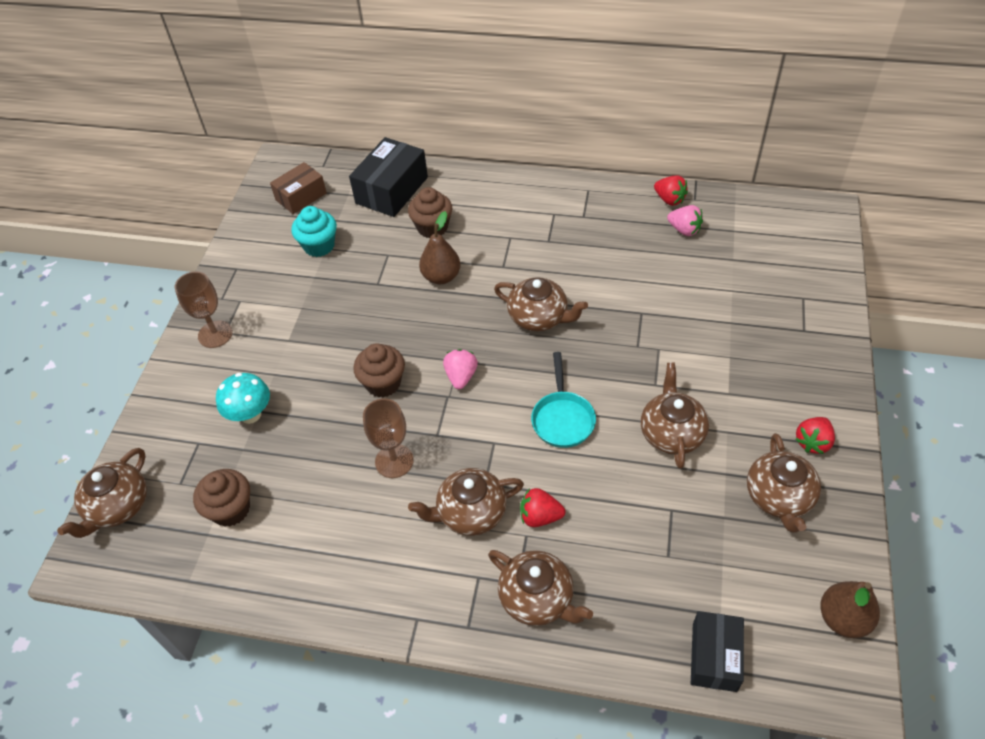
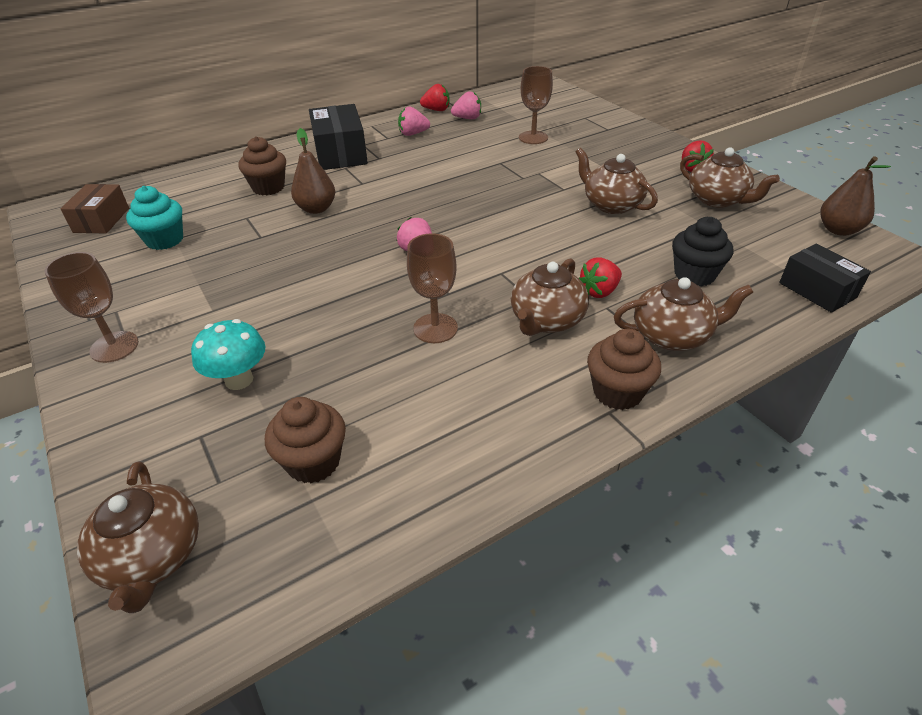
camera: 45 degrees left, 10 degrees down
(383, 383) = (353, 289): brown cupcake -> brown cupcake (617, 392)
(391, 190) = (198, 183): black box -> black box (340, 153)
(539, 317) = (431, 195): brown teapot -> none
(562, 418) = (530, 234): turquoise pan -> none
(610, 224) = (413, 134): none -> pink strawberry
(634, 559) = (694, 275): none -> black cupcake
(712, 297) = (533, 137): none -> brown goblet

